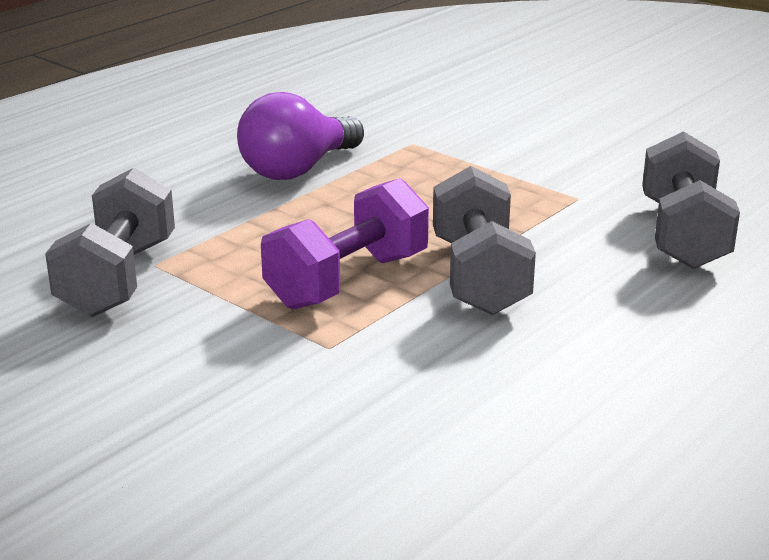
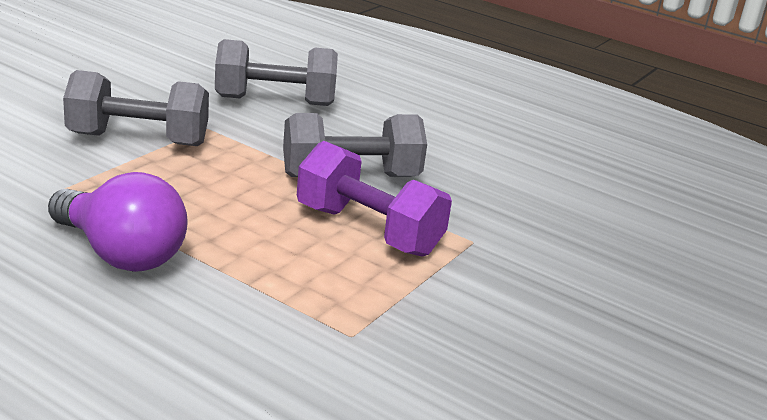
camera: 100 degrees left, 0 degrees up
(118, 278) = (387, 355): grey dumbbell -> grey dumbbell (138, 139)

